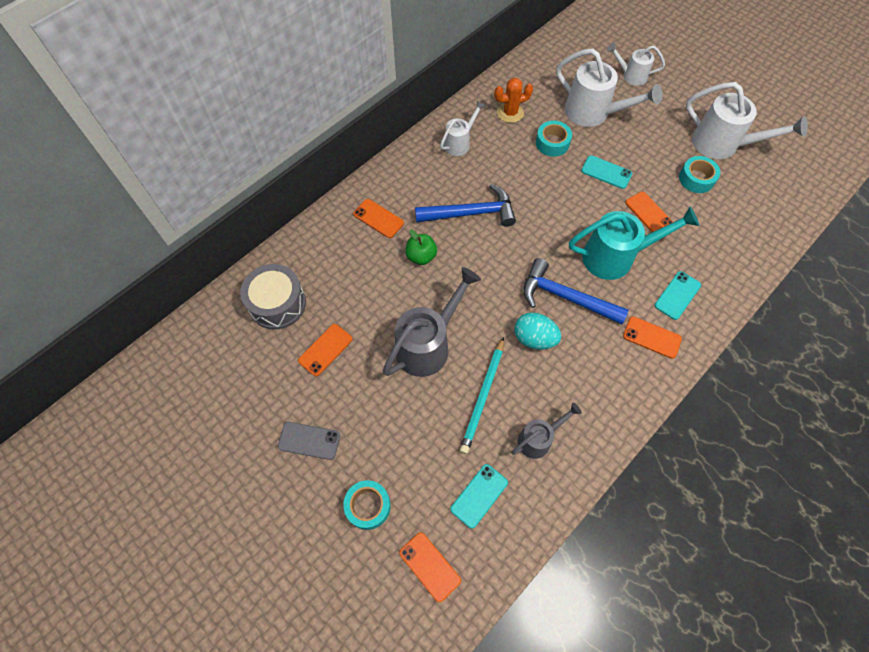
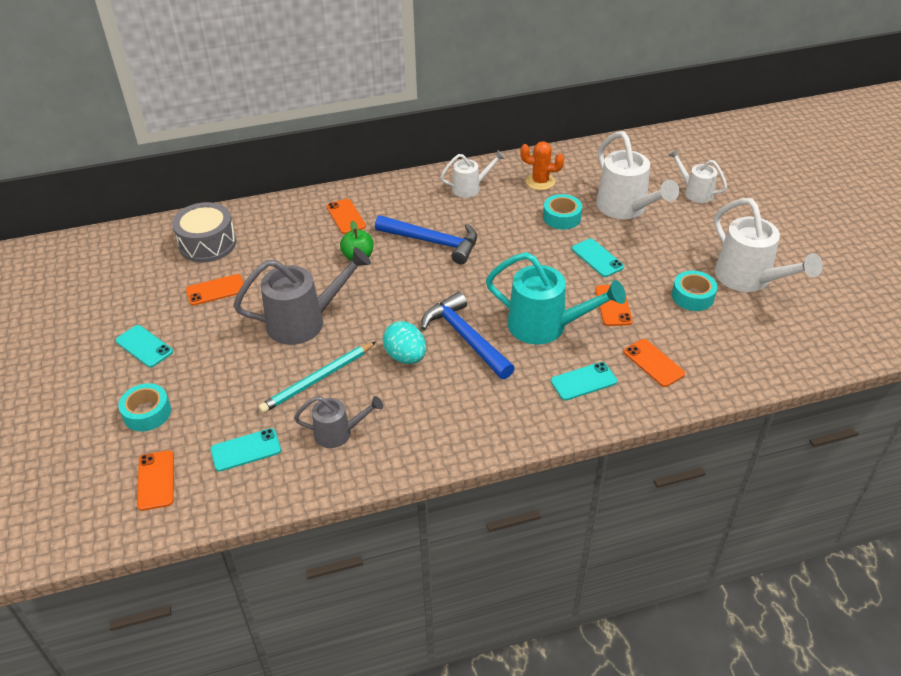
camera: 30 degrees right, 20 degrees down
(309, 440) = (144, 346): grey phone -> turquoise phone
(652, 337) = (524, 403): orange phone -> orange phone (653, 363)

